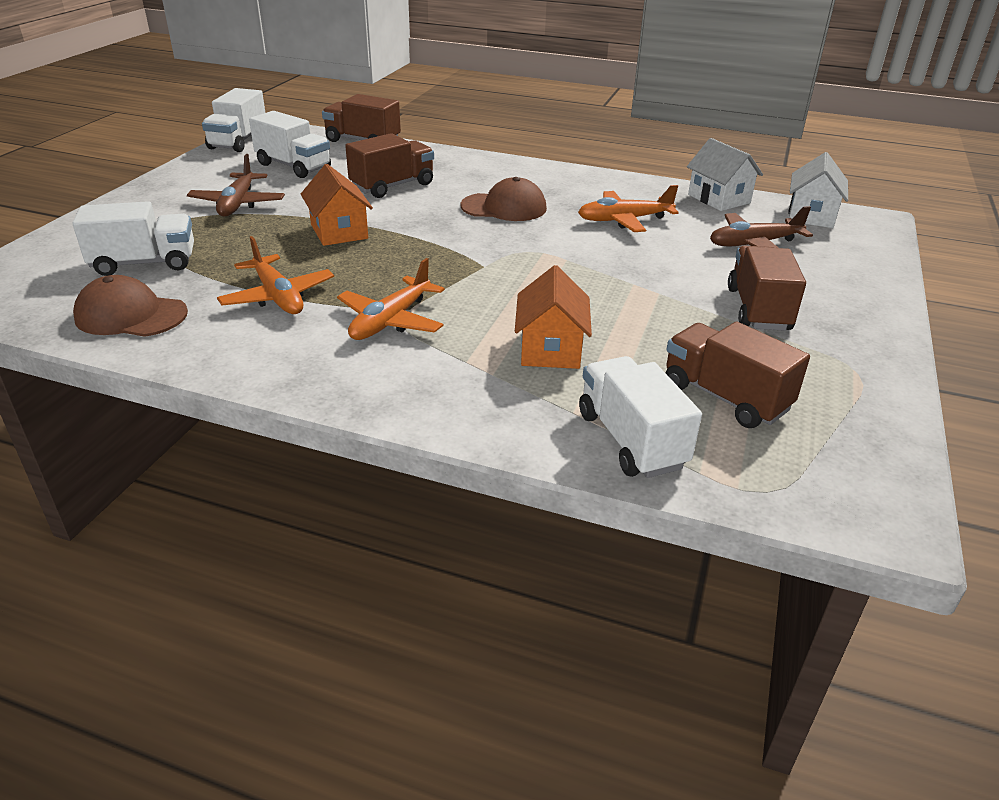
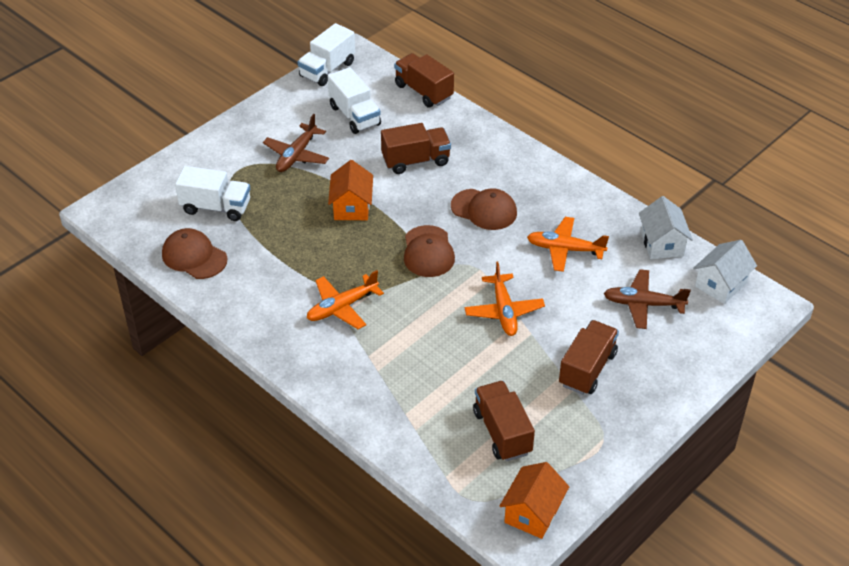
camera: 25 degrees right, 10 degrees up
(278, 296) = (284, 264): orange plane -> orange plane (504, 311)
(467, 250) = (428, 252): none -> brown cap
(551, 349) = (424, 361): orange house -> orange house (533, 513)
(631, 440) = (424, 443): white truck -> none

